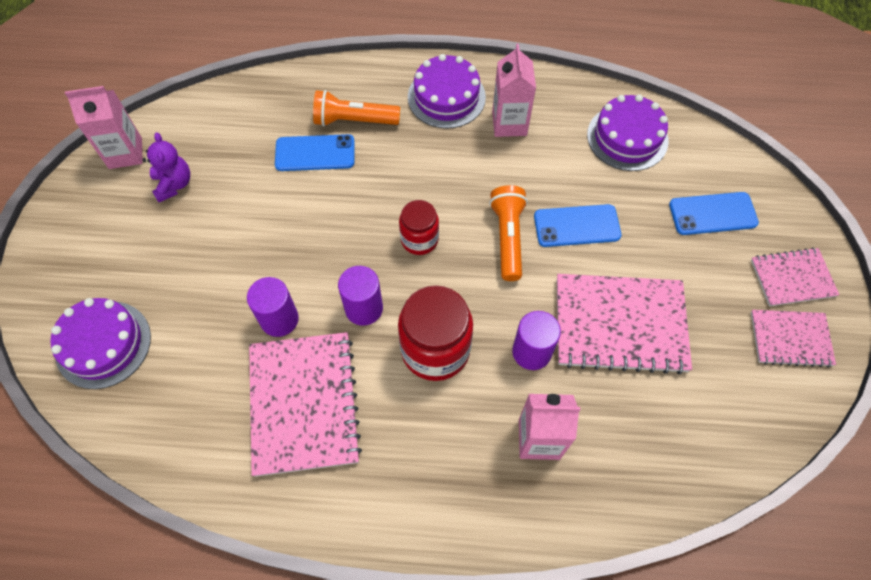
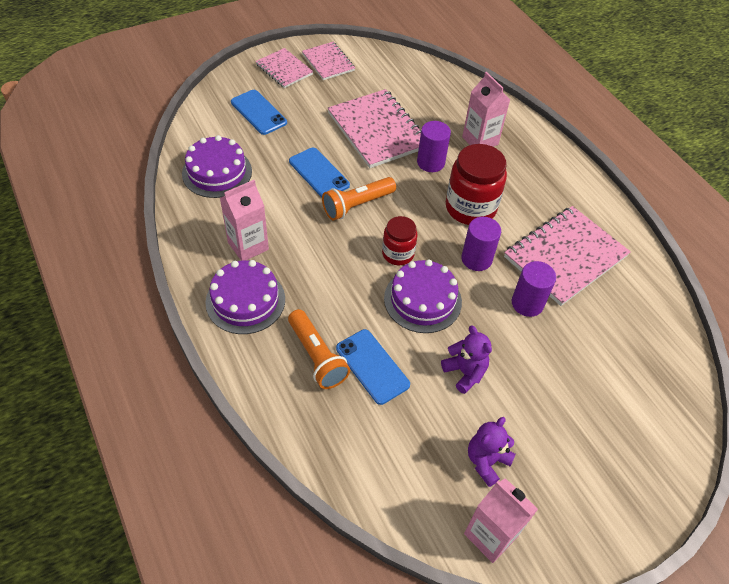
camera: 125 degrees left, 10 degrees down
(103, 344) = (646, 406): purple cake -> purple cake (422, 300)
(255, 217) = (465, 372): none -> purple teddy bear

